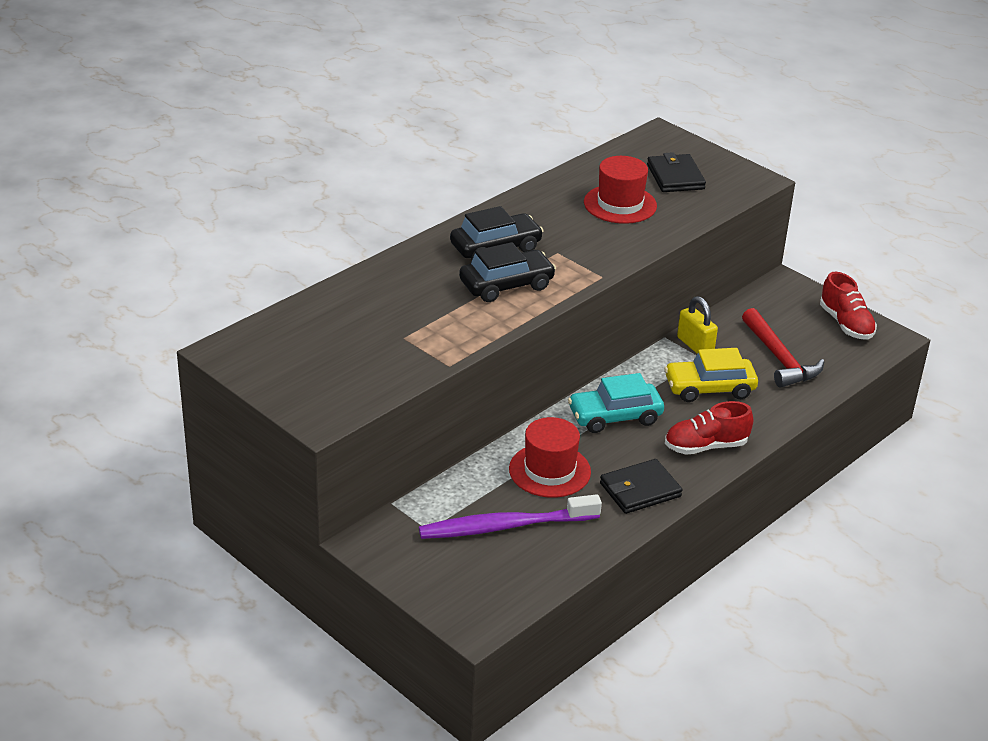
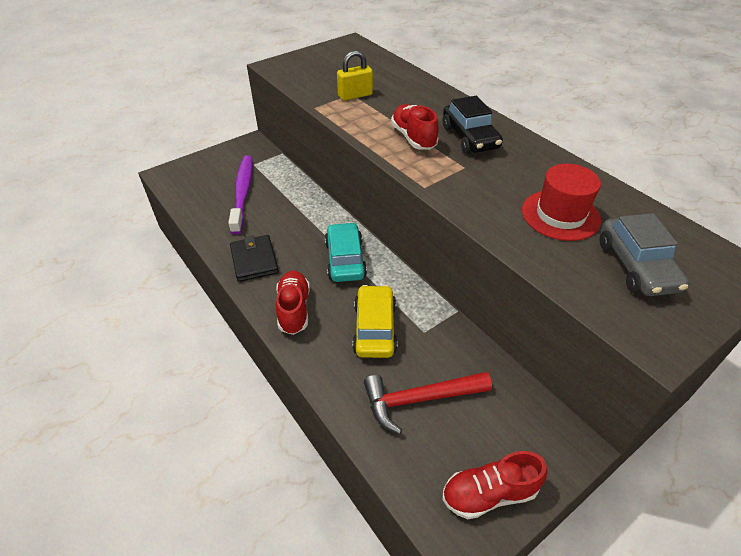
camera: 100 degrees right, 10 degrees up
(506, 285) = (413, 138): black car -> red shoe
(549, 470) = (291, 218): red hat -> none
(675, 177) = (636, 266): black wallet -> grey car
(695, 345) = (443, 331): yellow padlock -> yellow padlock (355, 95)

